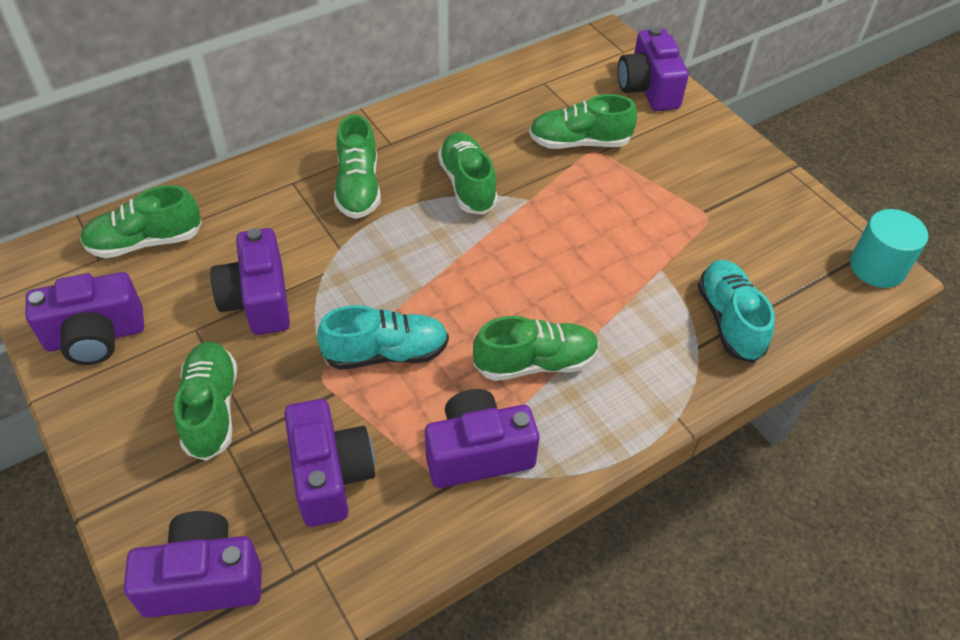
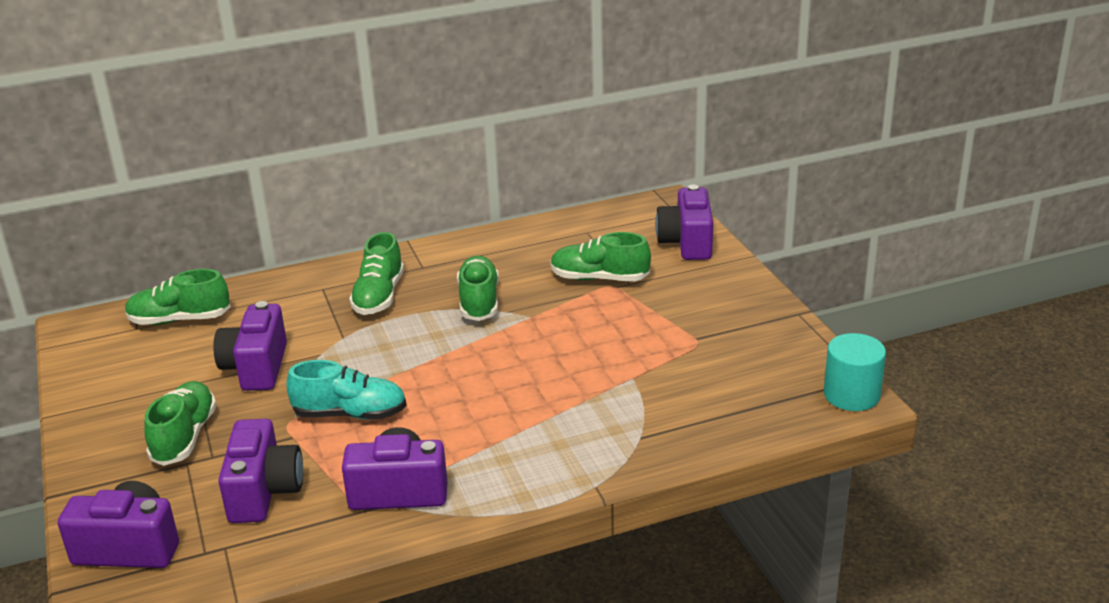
camera: 15 degrees right, 20 degrees down
(96, 337) = (111, 380): purple camera -> none
(535, 363) = (481, 434): green shoe -> none
(729, 320) = (680, 421): turquoise shoe -> none

